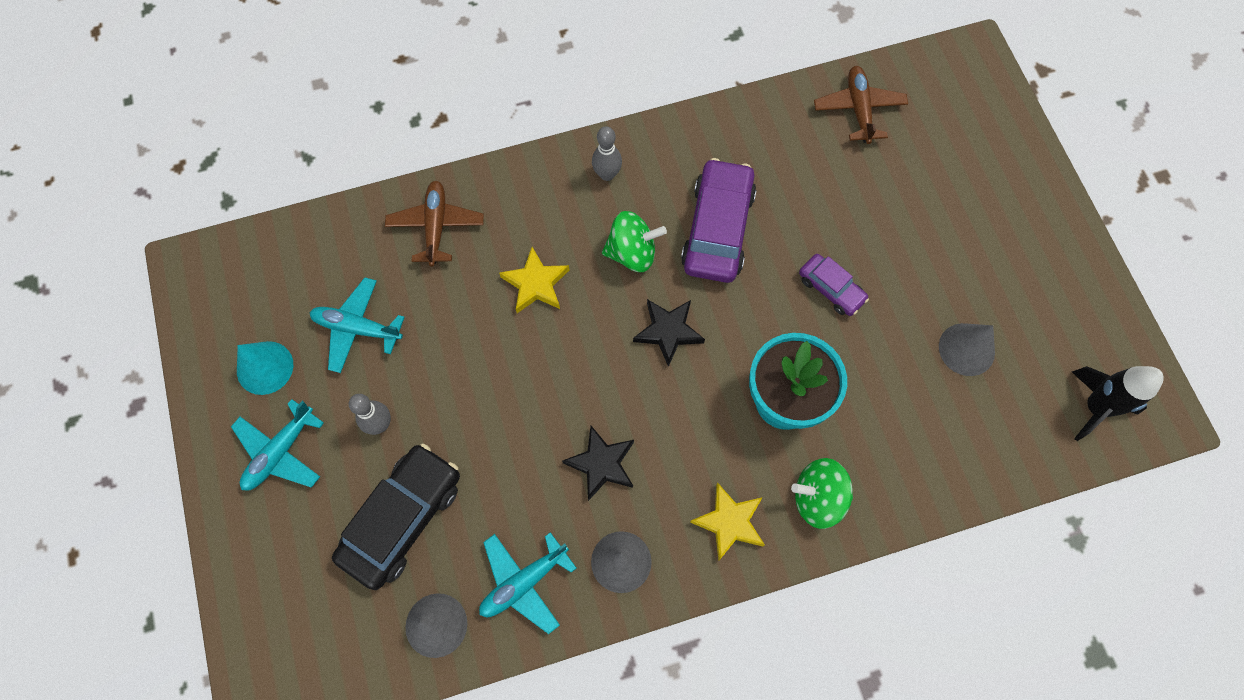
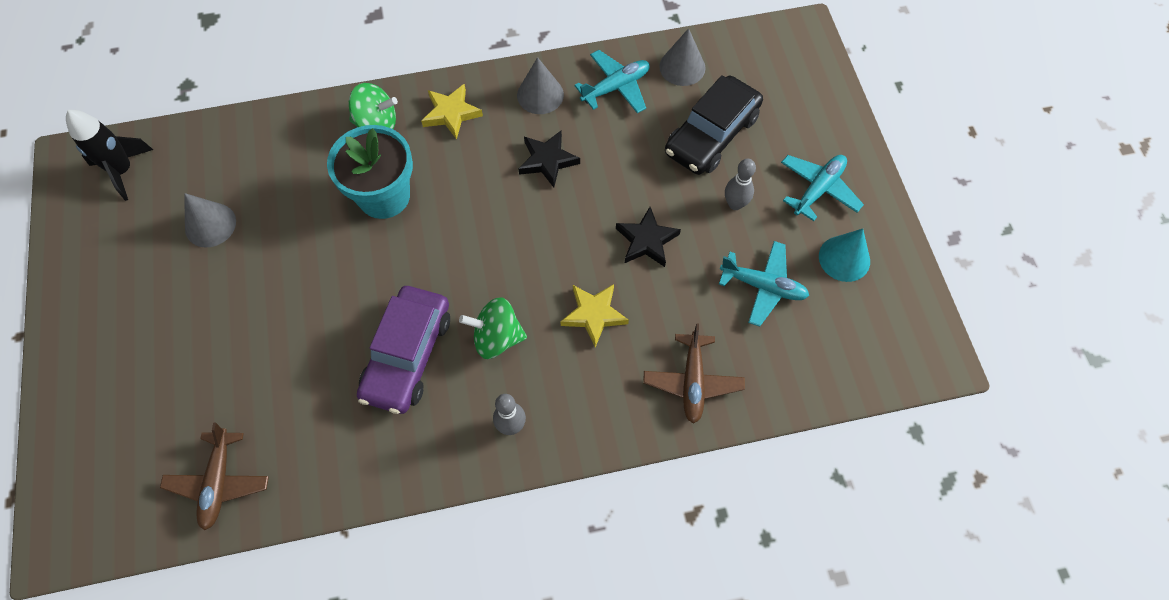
camera: 175 degrees left, 5 degrees down
(668, 331) = (474, 261): black star -> black star (646, 240)
(831, 289) = (313, 287): purple car -> none

